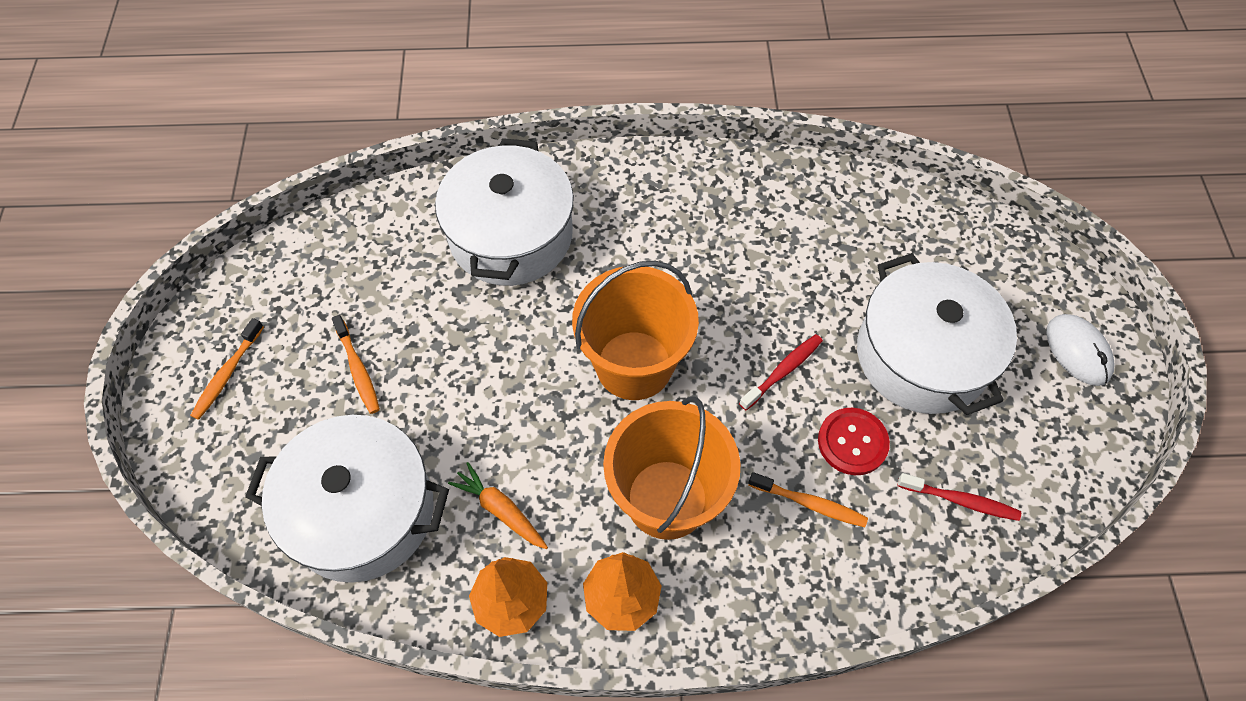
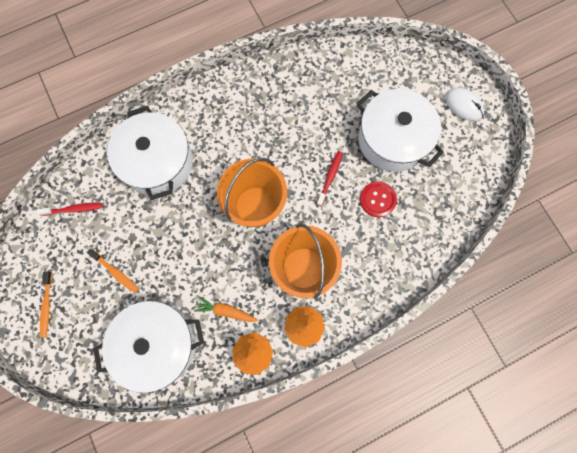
camera: 25 degrees left, 15 degrees up
(810, 503) = (370, 239): orange toothbrush -> none
(960, 500) = (437, 206): red toothbrush -> red toothbrush (74, 209)

